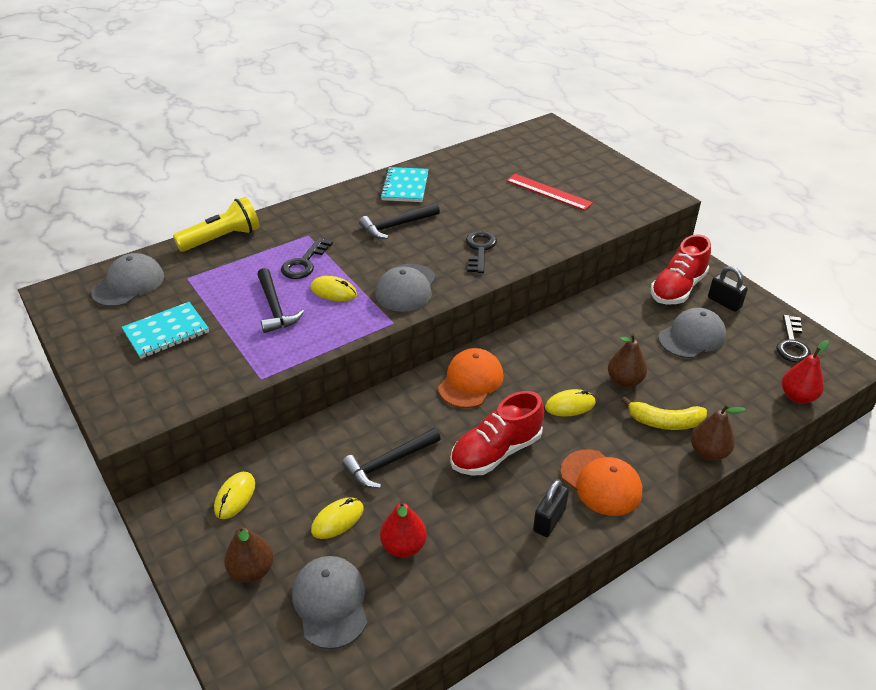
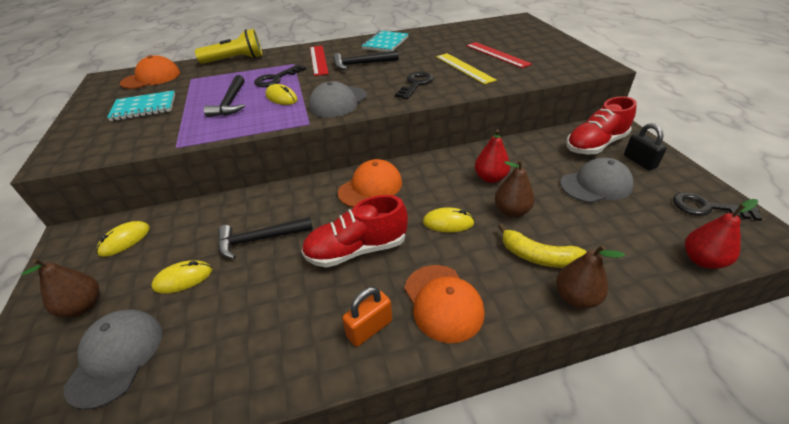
camera: 20 degrees right, 0 degrees up
(128, 284) = (151, 78): grey cap -> orange cap
(337, 225) = (318, 60): none -> red ruler
(403, 546) = (218, 318): red pear -> red pear (490, 178)
(521, 218) = (464, 68): none -> yellow ruler
(549, 520) = (369, 328): black padlock -> orange padlock
(792, 344) = (706, 207): black key -> black key turned 75 degrees clockwise

